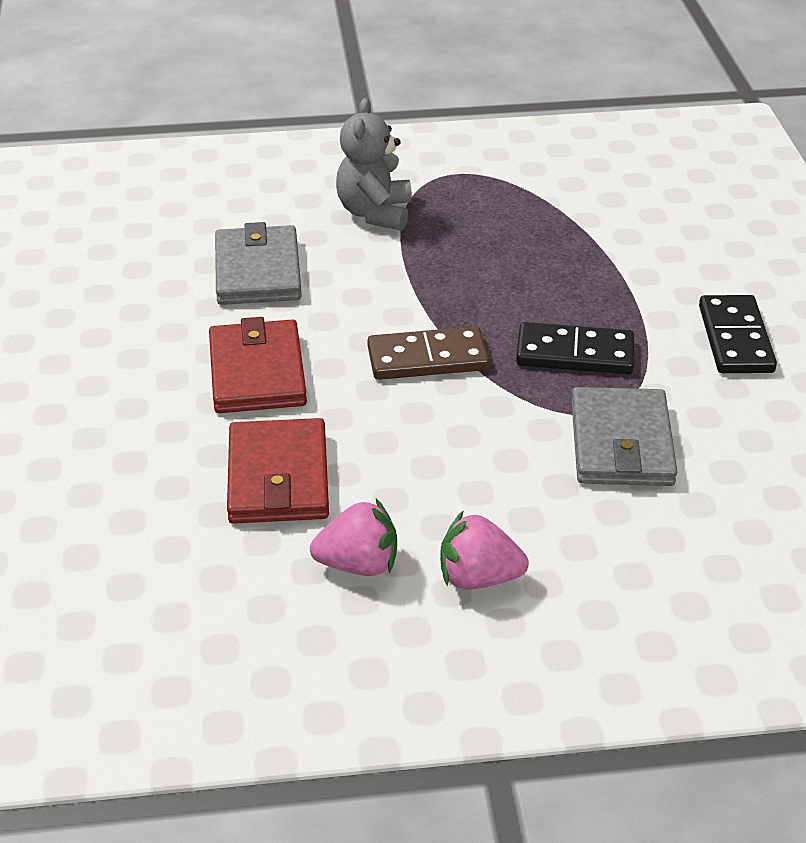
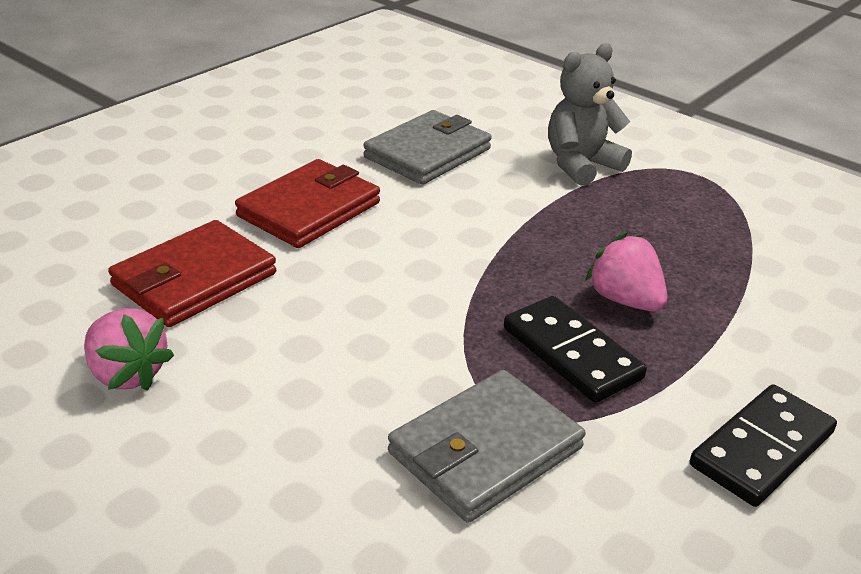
camera: 45 degrees right, 5 degrees down
(427, 358) = (441, 277): brown domino -> none
(478, 578) = (179, 455): pink strawberry -> pink strawberry (624, 300)

